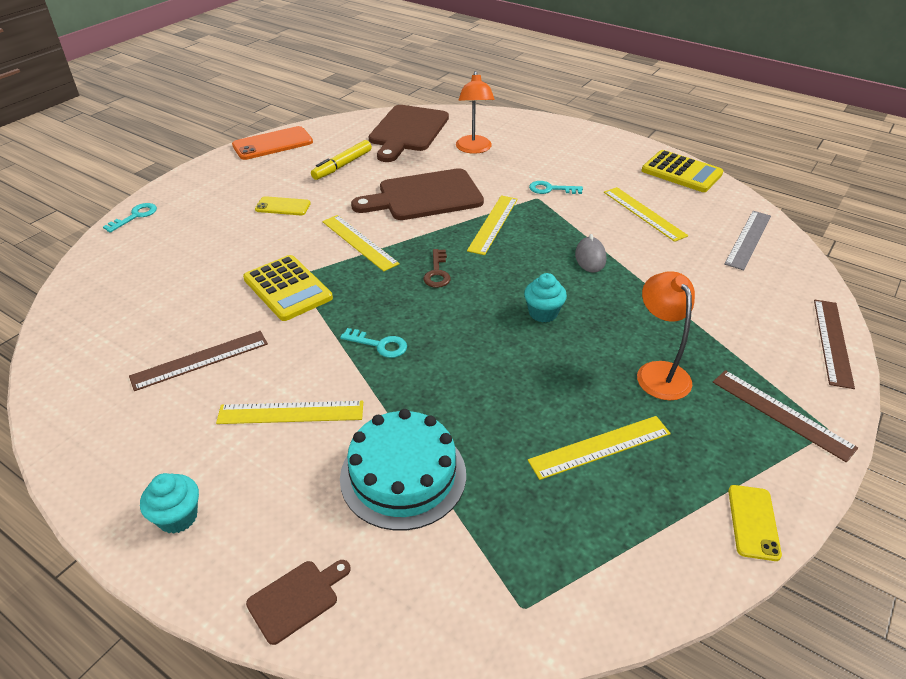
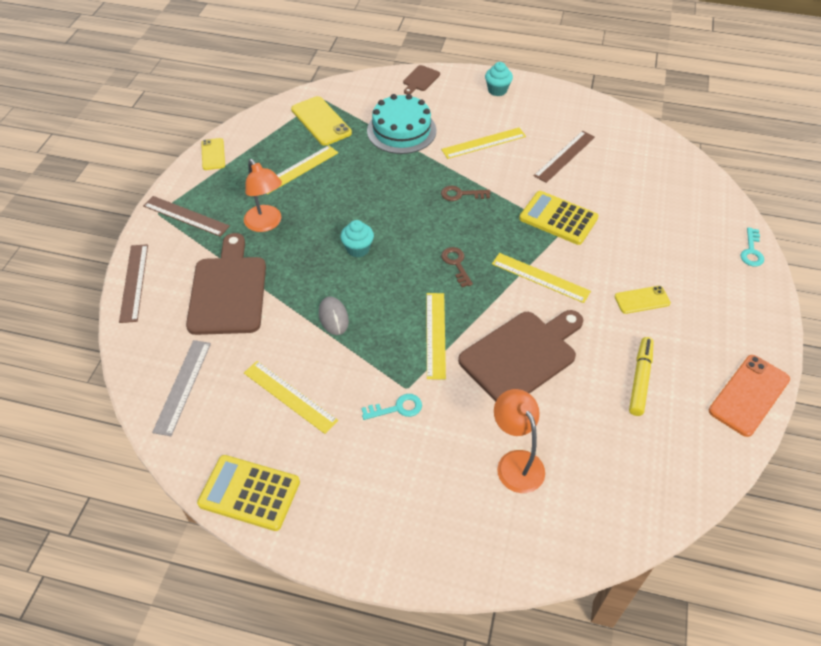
camera: 160 degrees right, 10 degrees up
(379, 345) = (461, 194): turquoise key -> brown key
(407, 131) = (619, 477): brown cutting board -> brown cutting board (228, 291)
(539, 542) = (321, 121): none -> yellow phone

